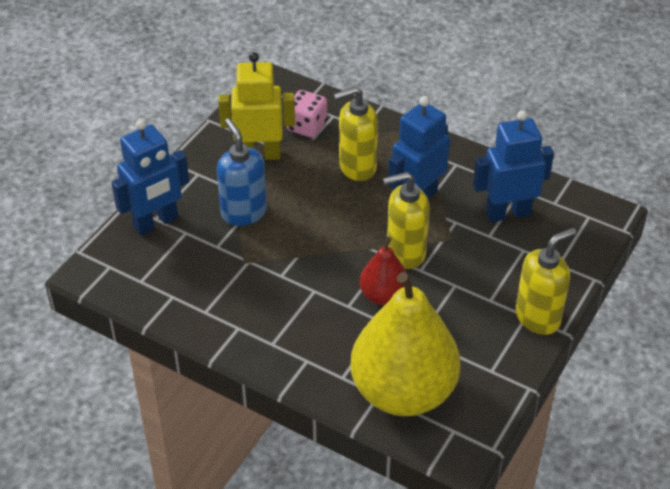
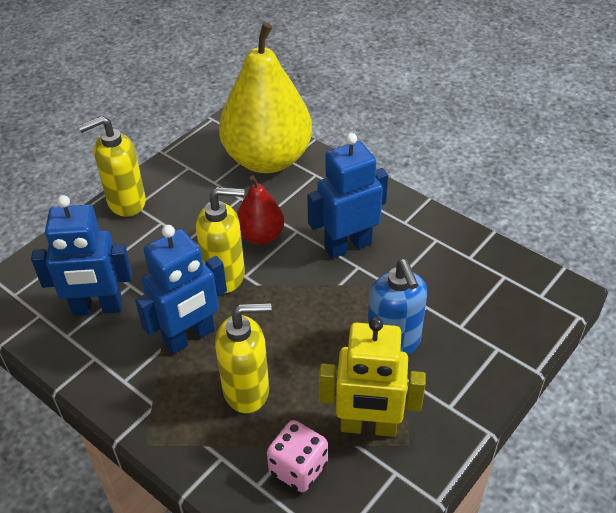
camera: 170 degrees left, 0 degrees up
(156, 223) = (496, 341): blue robot -> blue robot (347, 246)

